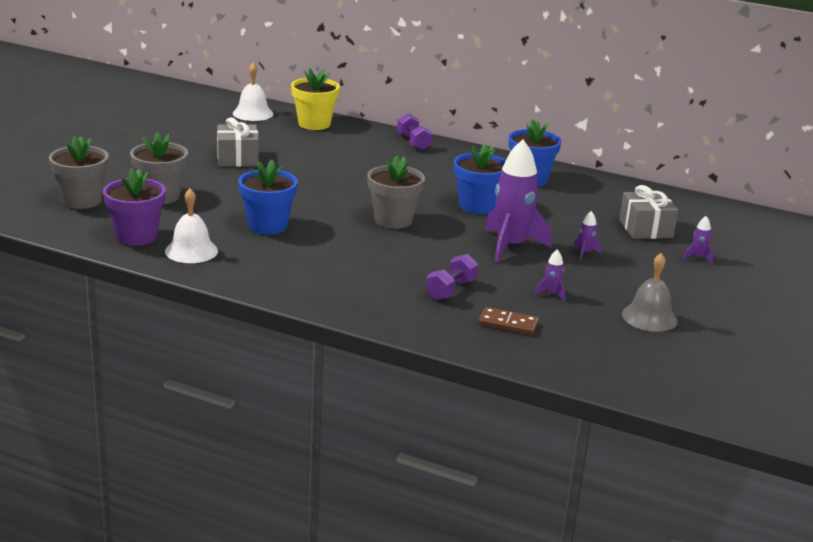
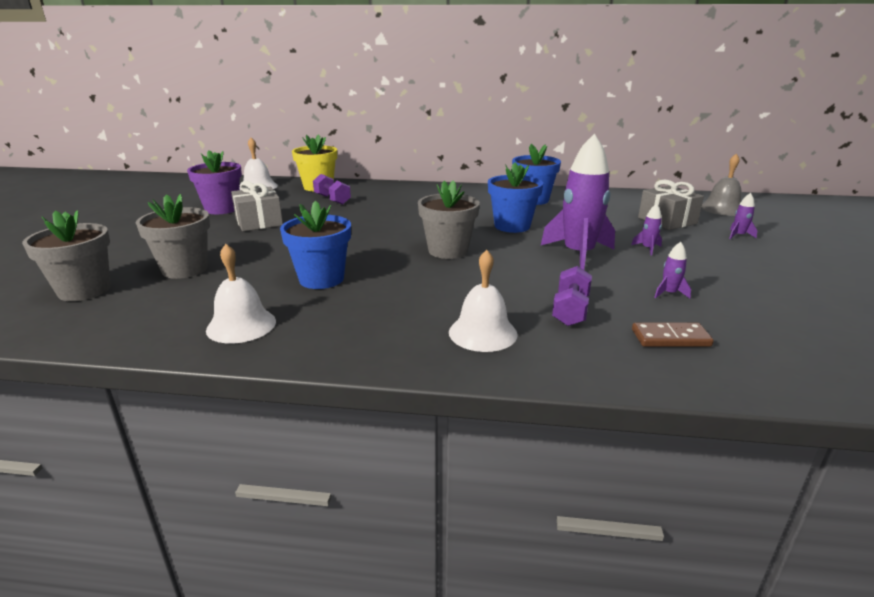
camera: 15 degrees left, 0 degrees up
(136, 236) = (163, 320): purple flower pot -> purple flower pot (222, 209)
(366, 291) = (482, 333): none -> white bell
(413, 142) = (413, 188): purple dumbbell -> purple dumbbell (332, 200)
(649, 317) = (785, 298): grey bell -> grey bell (722, 208)

